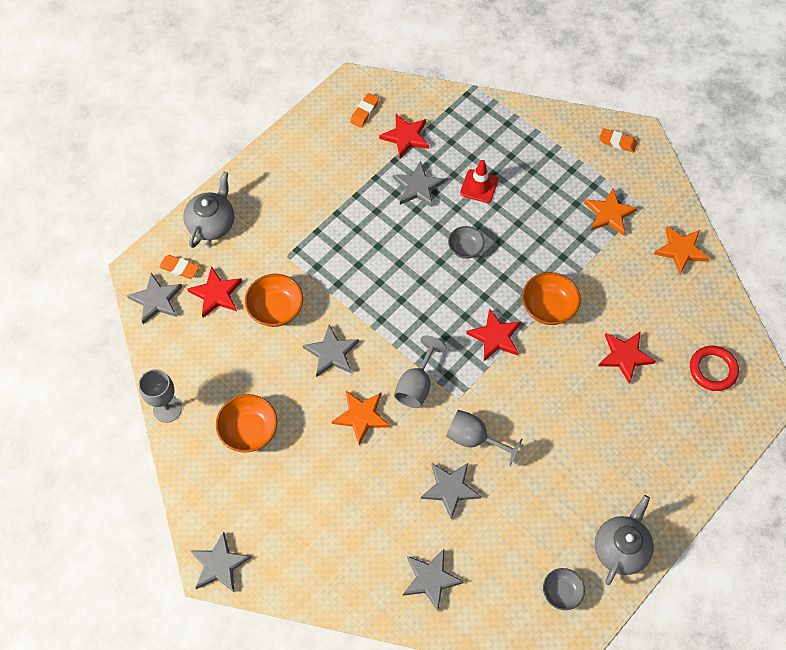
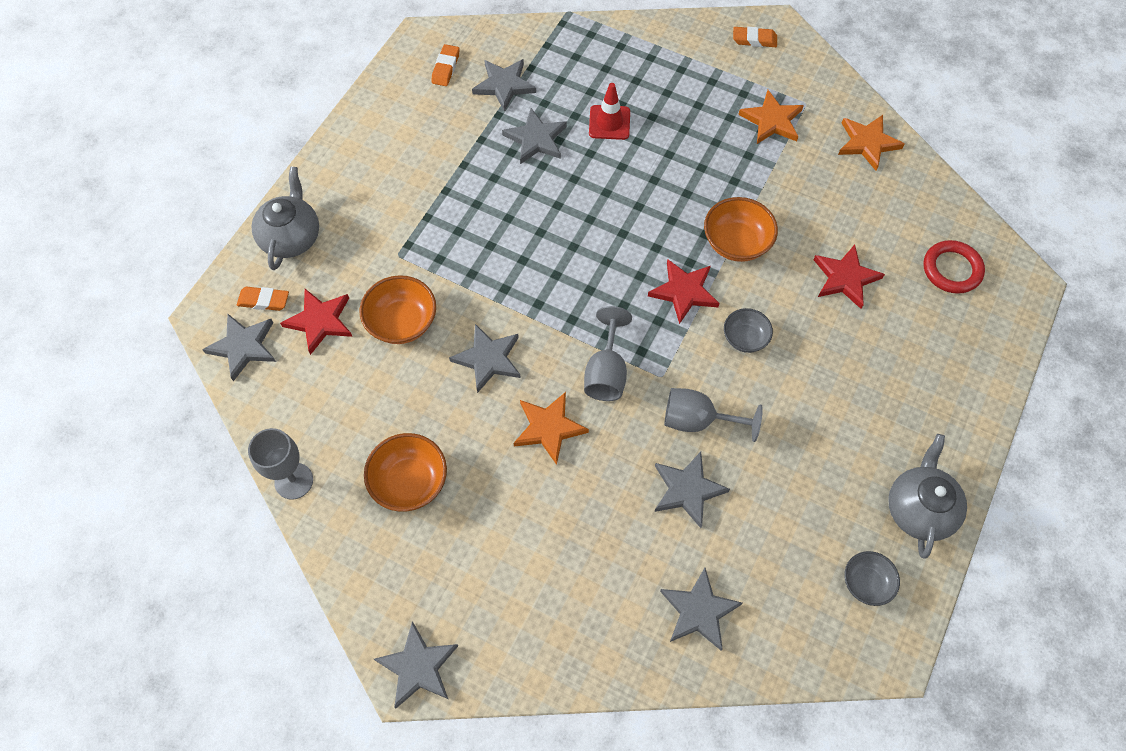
camera: 15 degrees left, 0 degrees up
(406, 137) = (504, 85): red star -> grey star
(465, 248) = (615, 197): grey bowl -> grey bowl (745, 338)

